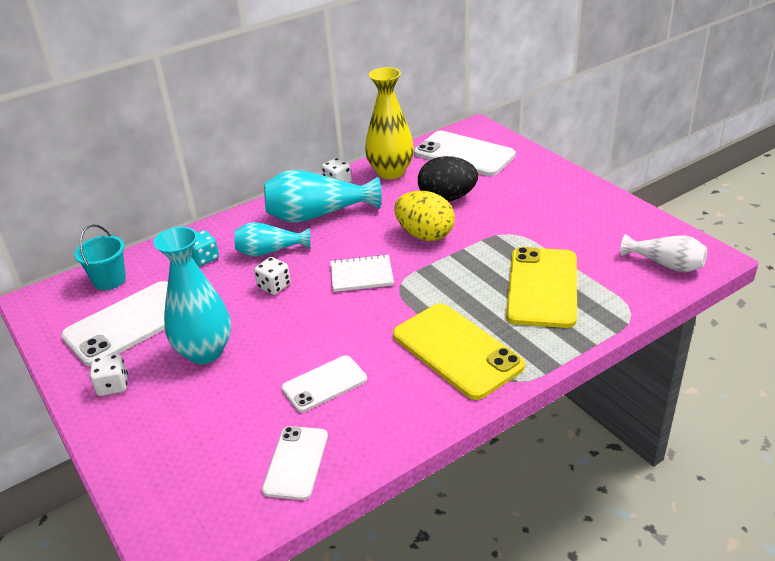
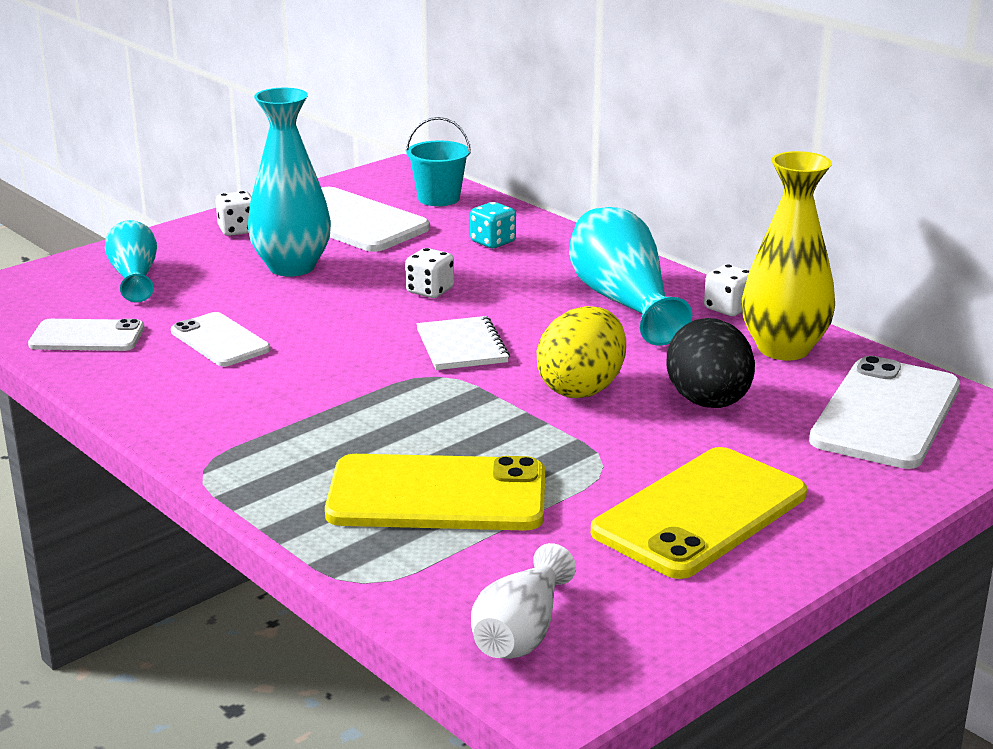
camera: 80 degrees right, 10 degrees down
(270, 251) = (516, 279): turquoise vase -> turquoise vase (134, 277)
(457, 350) = (276, 425): yellow phone -> yellow phone (700, 513)

